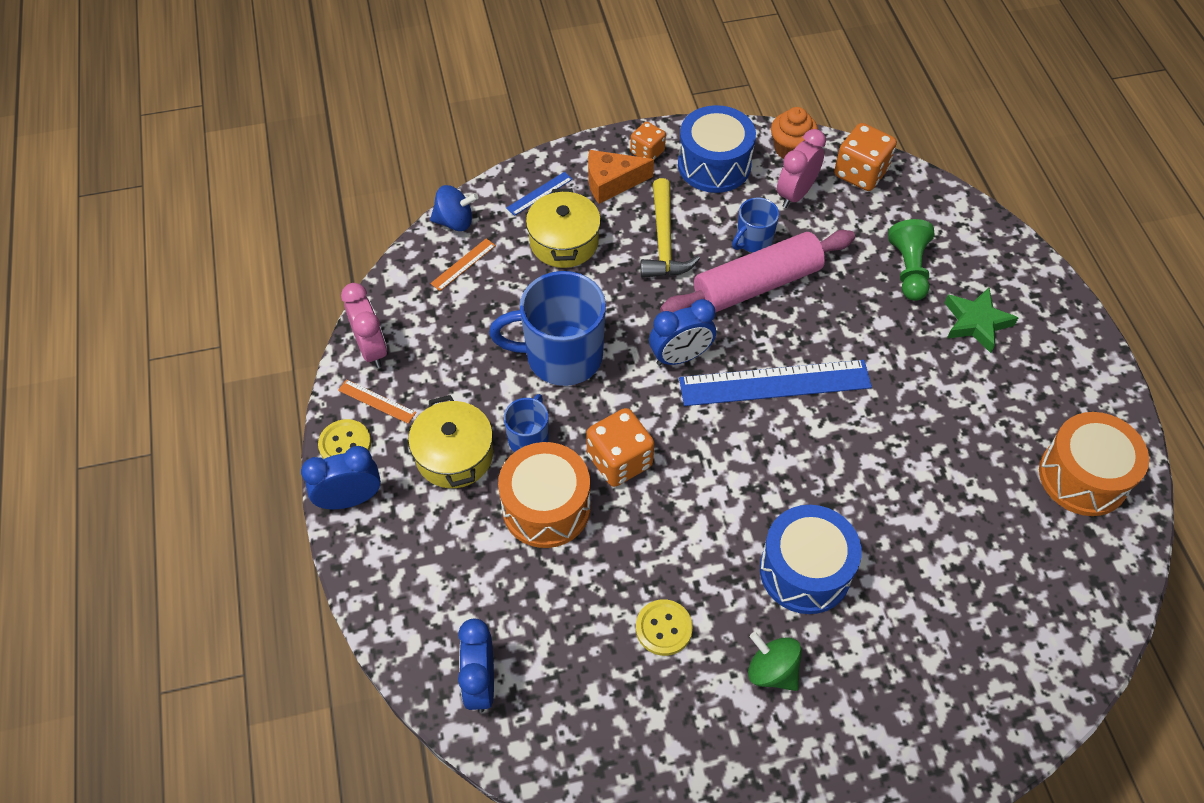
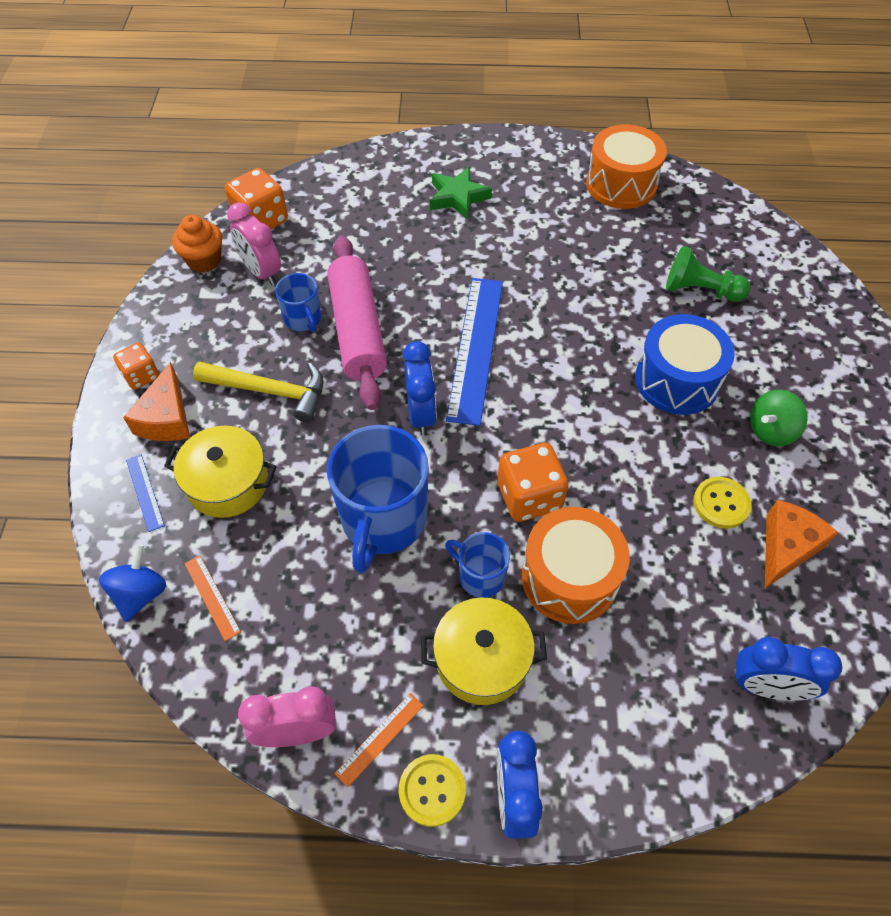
camera: 75 degrees left, 0 degrees up
(631, 694) = (786, 547): none -> orange cheese
(714, 165) = (191, 324): blue drum -> none
(909, 269) = (385, 221): green pawn -> green pawn (700, 290)

